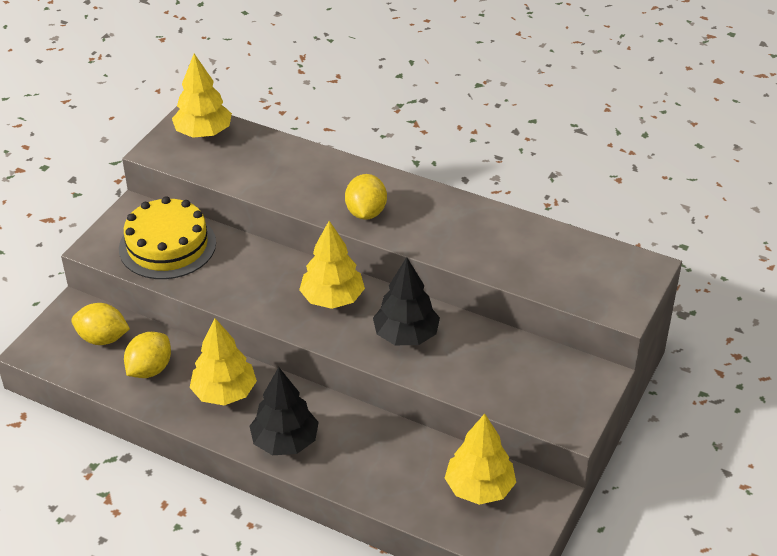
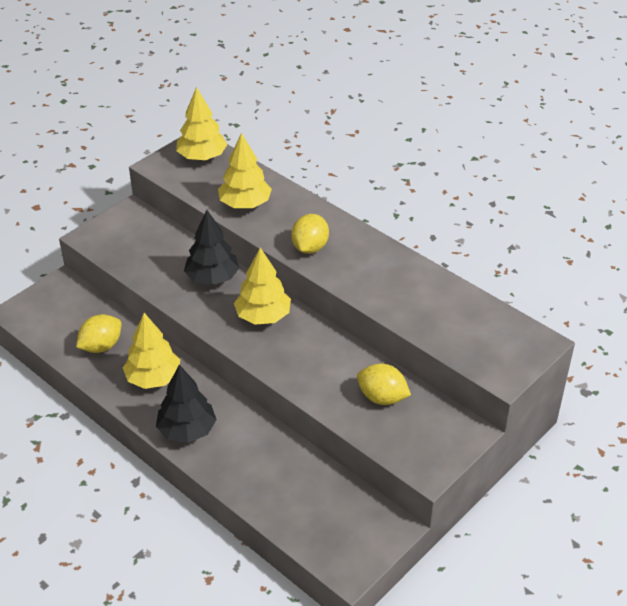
camera: 15 degrees right, 0 degrees up
(103, 338) = (74, 313): yellow lemon -> yellow lemon (382, 397)
(167, 245) = (145, 246): yellow cake -> none
(406, 335) = (313, 360): black tree -> black tree (212, 278)
(479, 488) = (336, 507): yellow tree -> yellow tree (245, 204)

